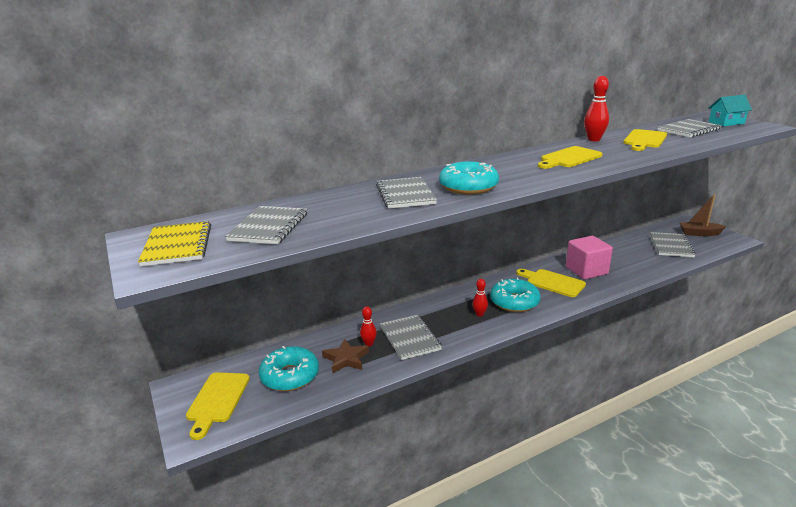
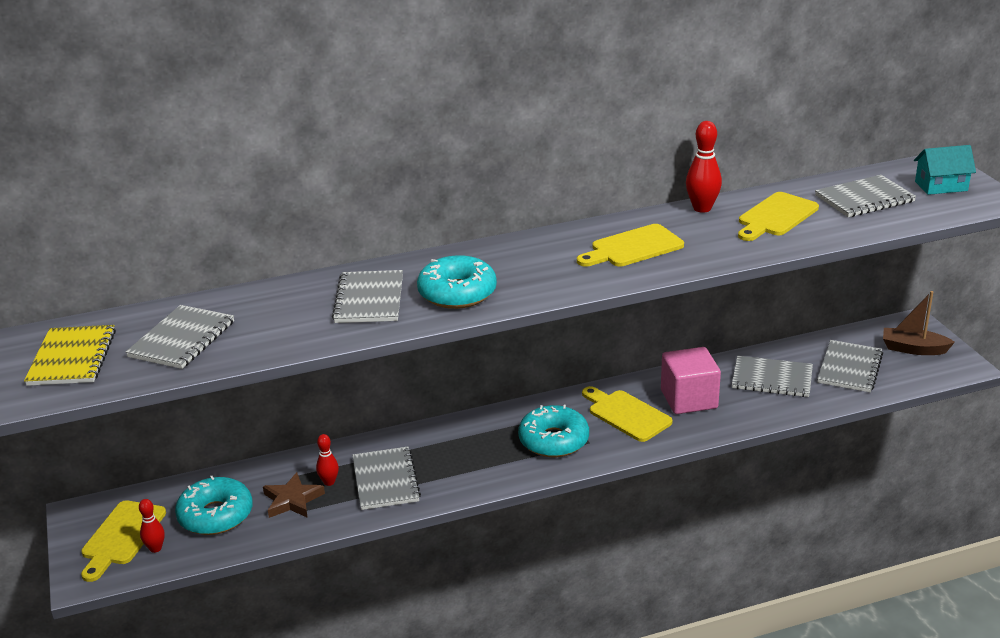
camera: 10 degrees right, 5 degrees up
(479, 314) = (495, 454): red bowling pin -> red bowling pin (155, 548)
(629, 255) = (772, 378): none -> grey notebook

